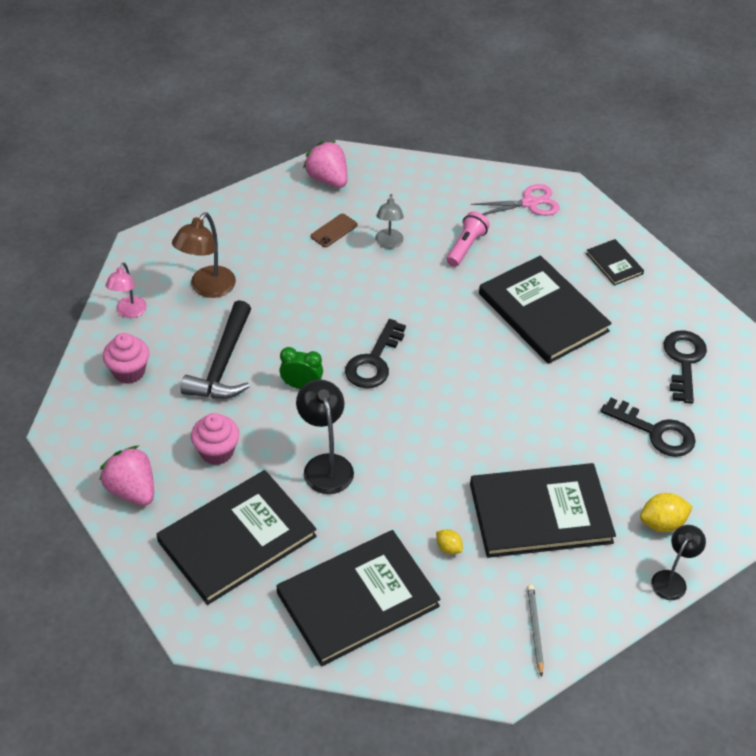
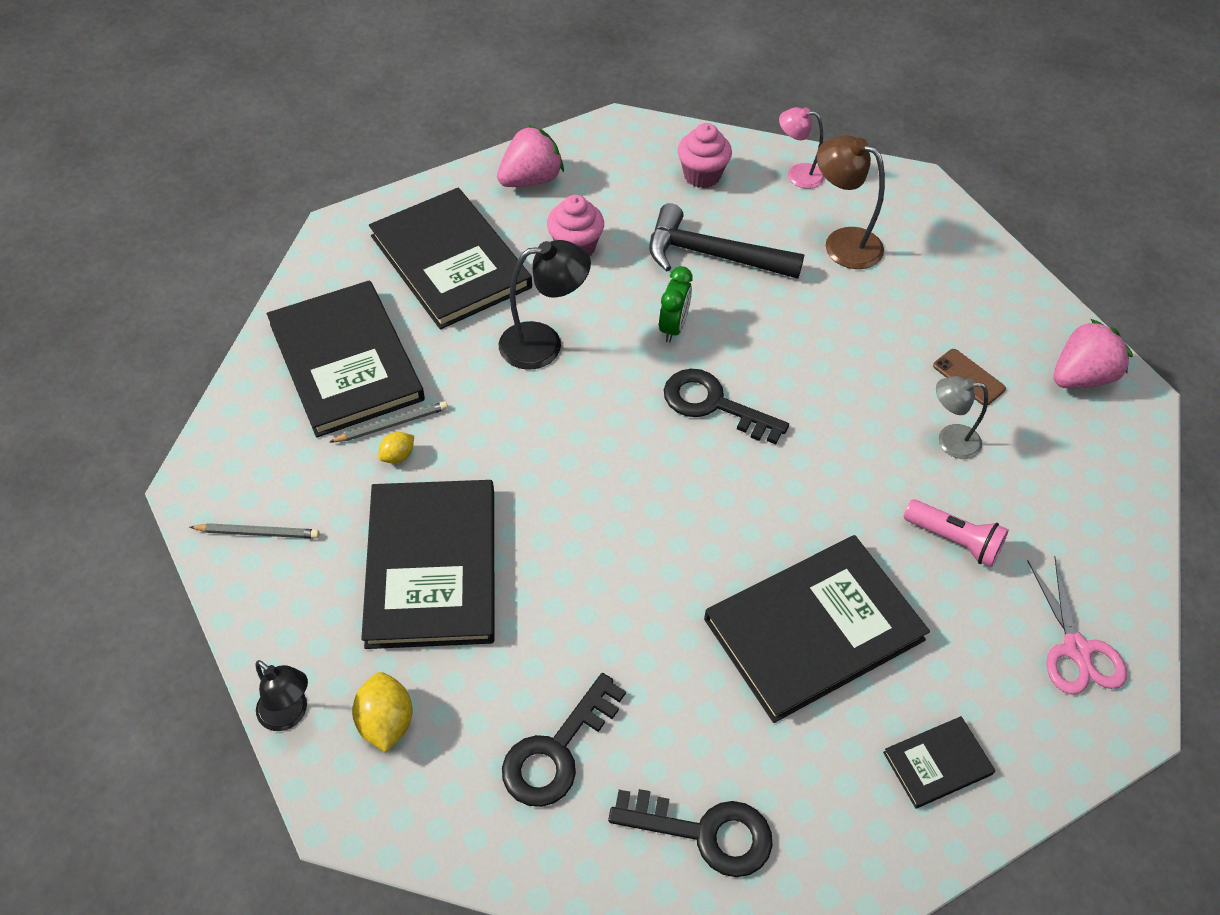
camera: 95 degrees right, 5 degrees up
(419, 556) = (391, 424): none -> grey pencil

